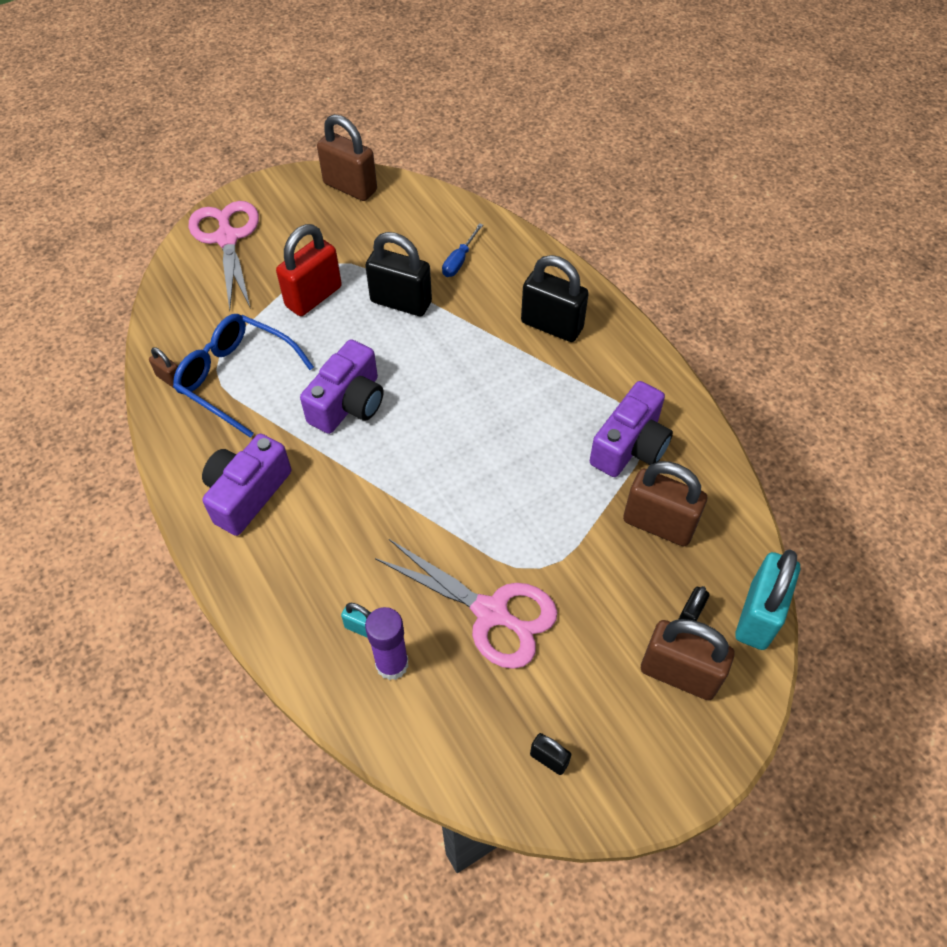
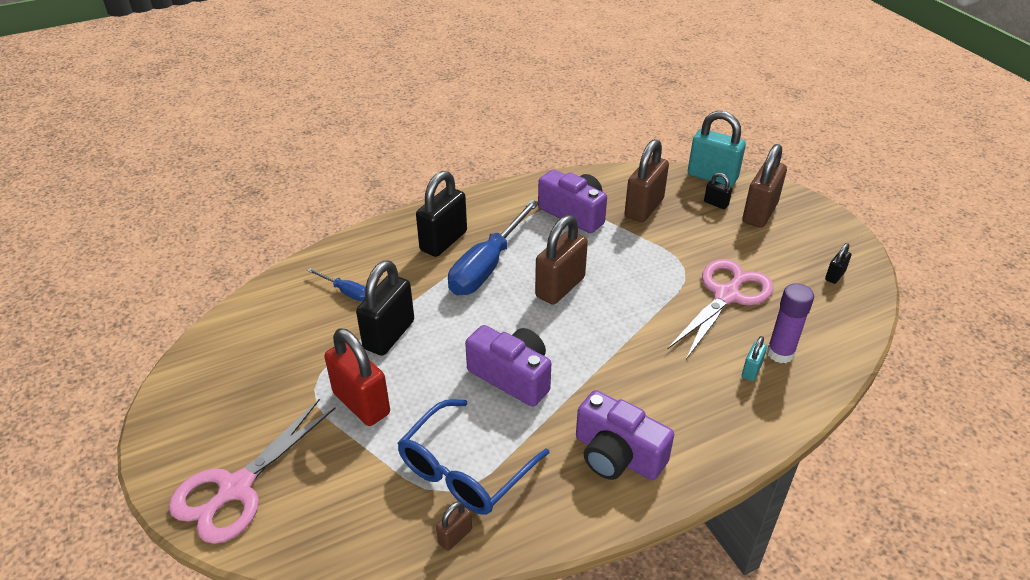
camera: 85 degrees left, 15 degrees down
(227, 238) = (236, 488): pink scissors -> pink scissors turned 45 degrees counterclockwise
(350, 187) = (199, 371): brown padlock -> brown padlock (560, 287)
(514, 368) = (487, 266): none -> blue screwdriver

